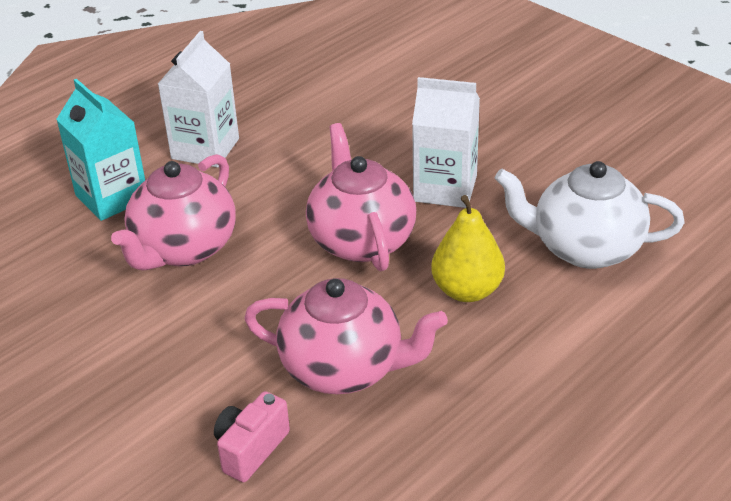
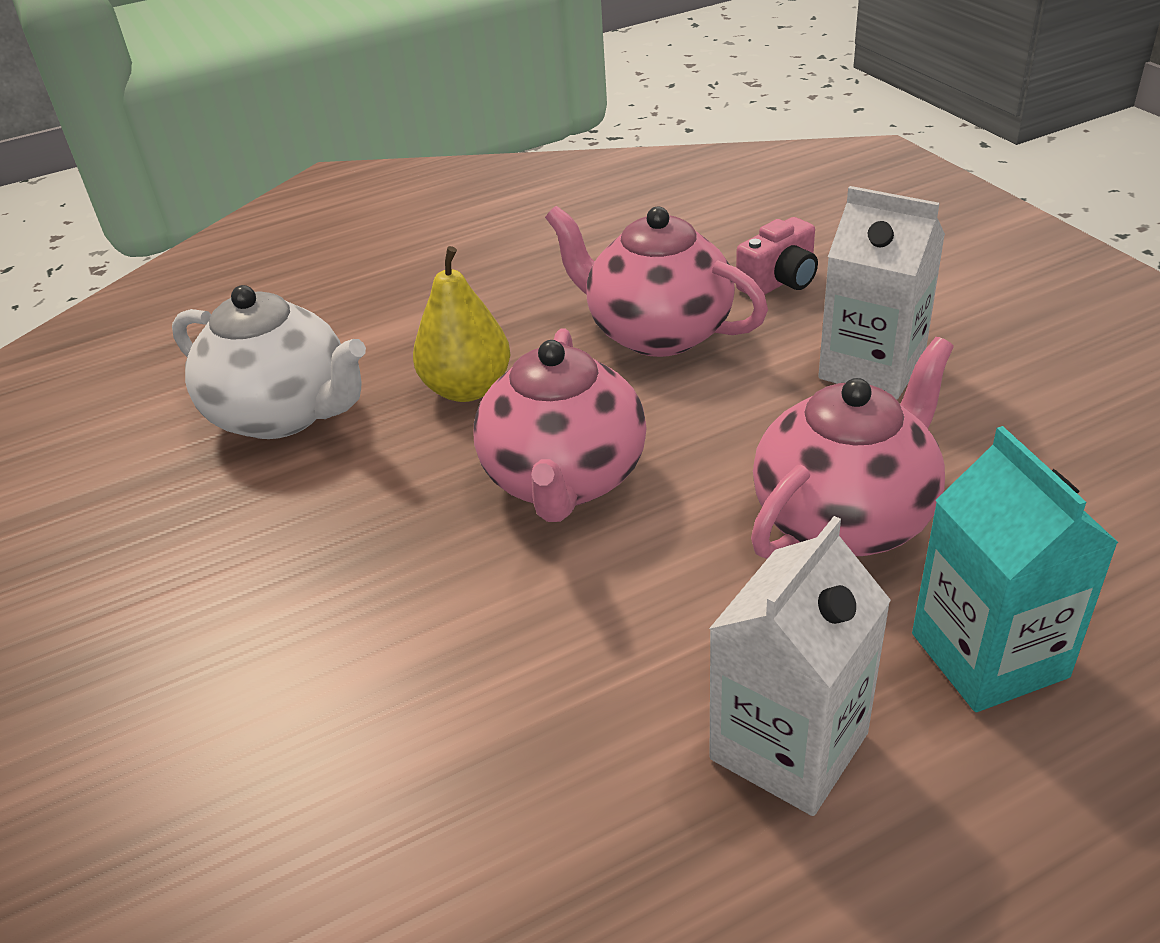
camera: 160 degrees left, 0 degrees up
(445, 188) = (387, 542): white carton -> white carton (871, 368)

